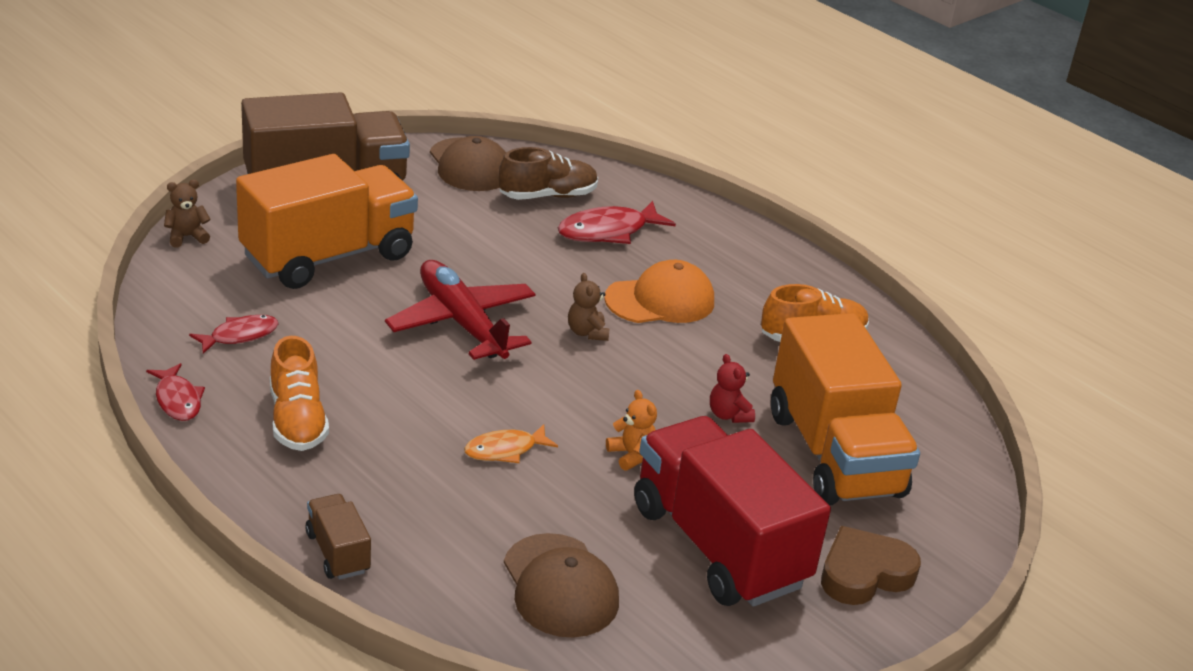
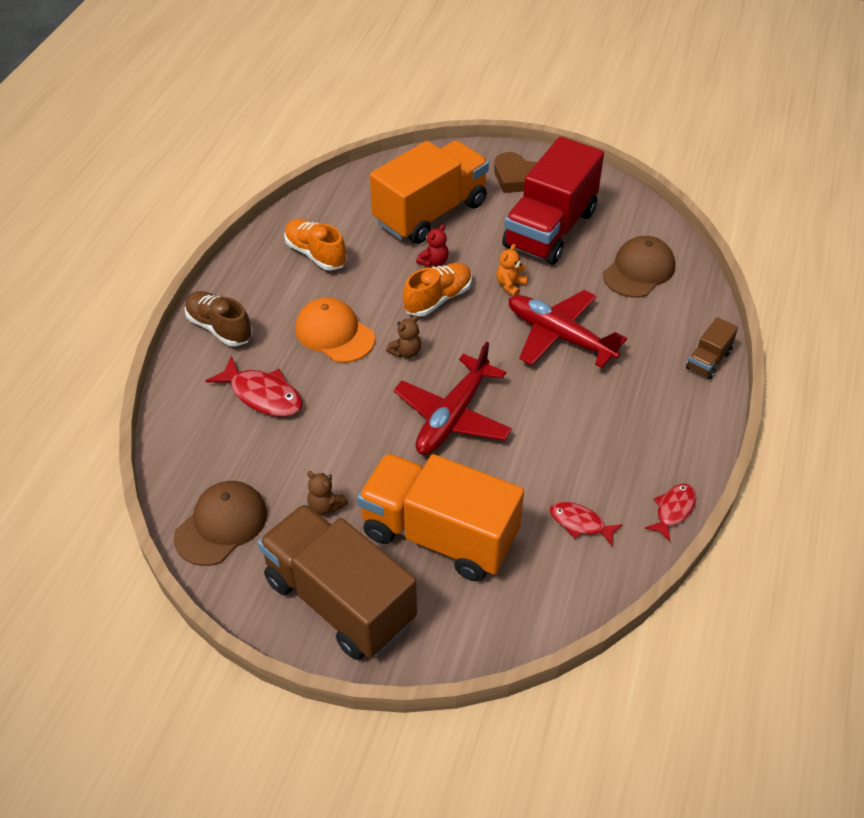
camera: 115 degrees left, 15 degrees up
(187, 237) = (494, 644): brown teddy bear -> brown teddy bear (325, 506)
(297, 420) = (629, 440): orange shoe -> orange shoe (438, 299)
(505, 450) = (559, 336): orange fish -> red plane
(548, 196) = (235, 452): brown shoe -> brown shoe (219, 328)

